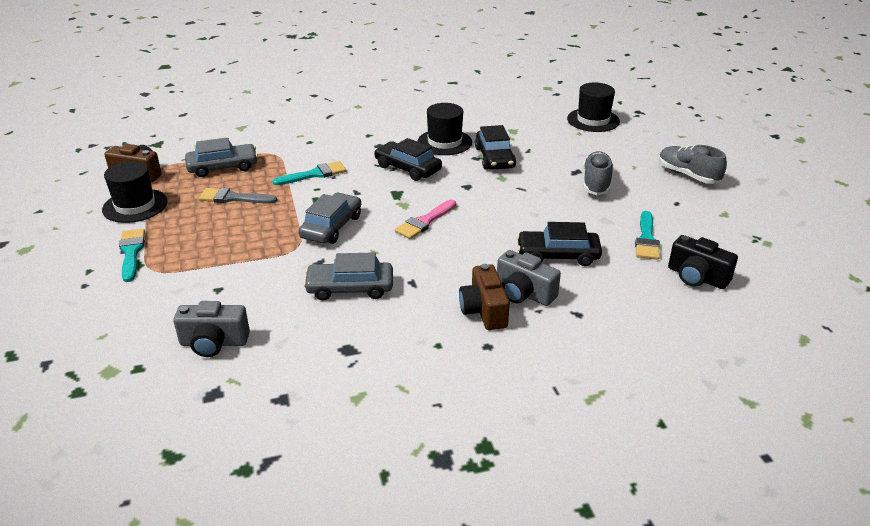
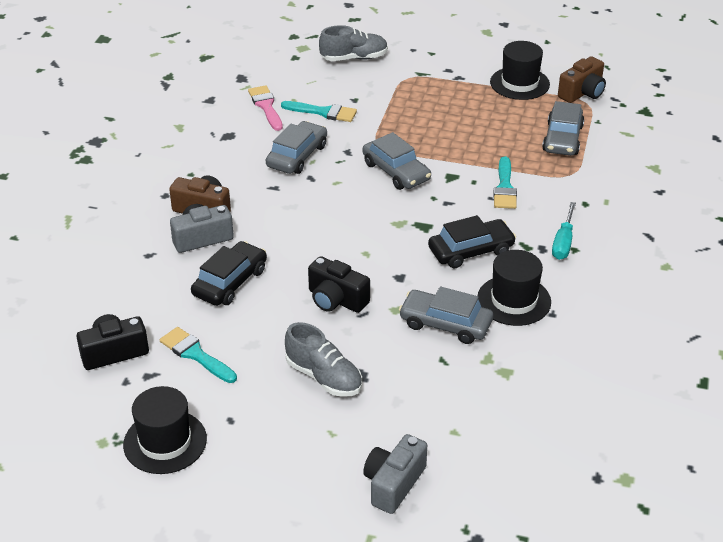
camera: 120 degrees right, 5 degrees up
(131, 252) = (442, 72): turquoise brush -> turquoise brush (323, 112)
(214, 343) = (292, 87): grey camera -> grey camera (393, 484)
(233, 198) = (493, 132): grey brush -> none
(364, 140) = (563, 242): none -> turquoise screwdriver
(424, 222) = (357, 225): pink brush -> pink brush (266, 106)
(494, 158) = (445, 324): black car -> grey car
(520, 203) = (336, 299): none -> black camera
(593, 120) = (482, 468): black hat -> black hat (165, 442)
(688, 175) = (273, 471): grey shoe -> grey shoe (354, 58)

